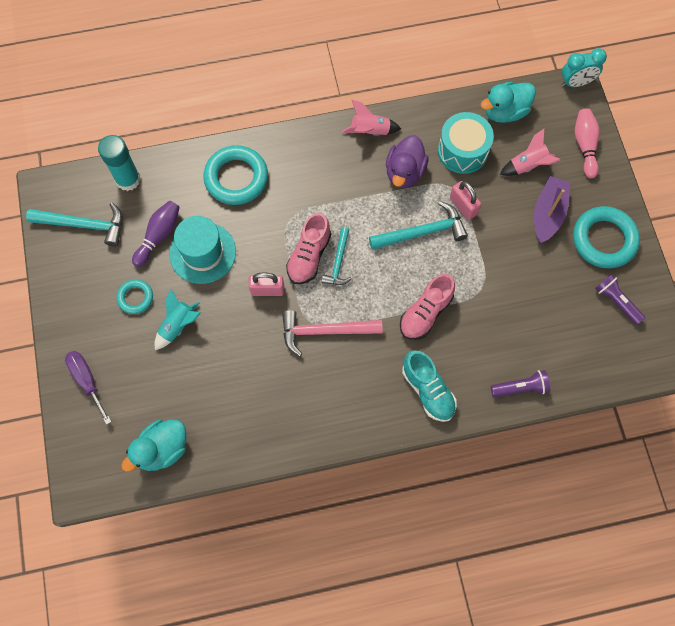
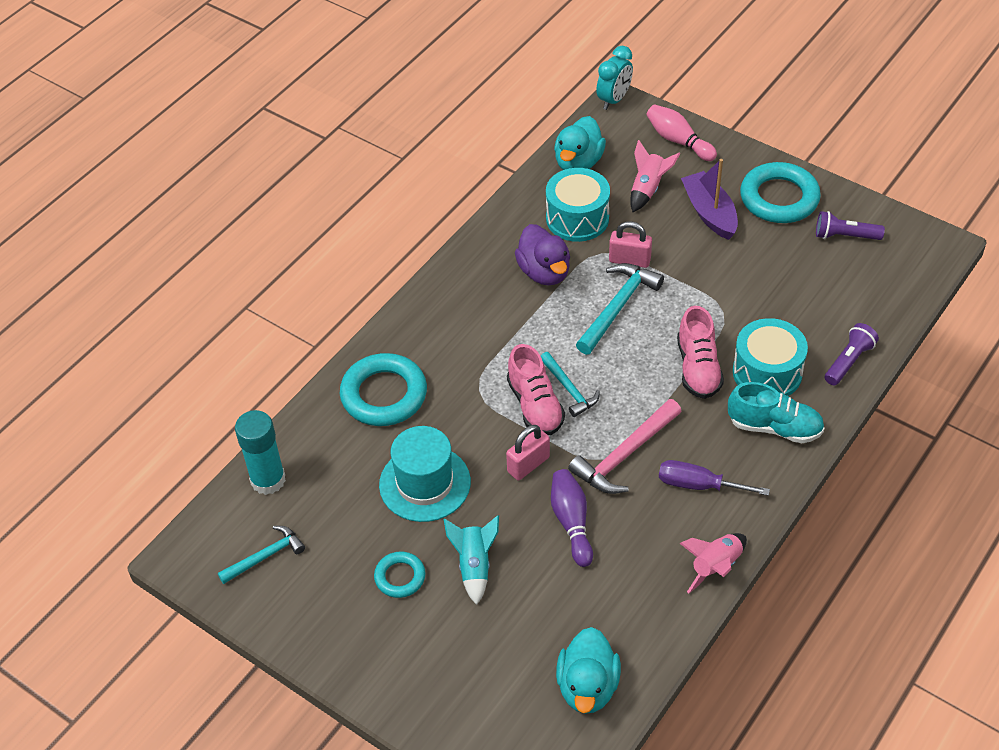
camera: 40 degrees left, 20 degrees down
(84, 225) = (265, 556): turquoise hammer -> turquoise hammer, size x0.64
(87, 381) = (435, 693): purple screwdriver -> purple screwdriver (698, 485)
(159, 236) = (360, 504): purple bowling pin -> purple bowling pin (571, 522)
(370, 131) = (472, 263): pink rocket -> pink rocket (716, 566)
(463, 351) = (767, 372): none -> turquoise drum

